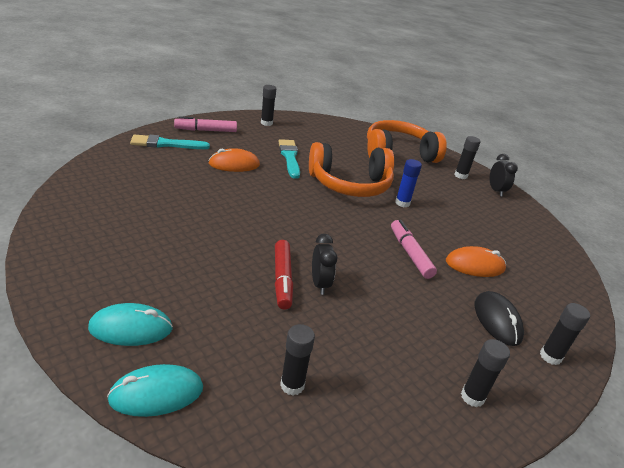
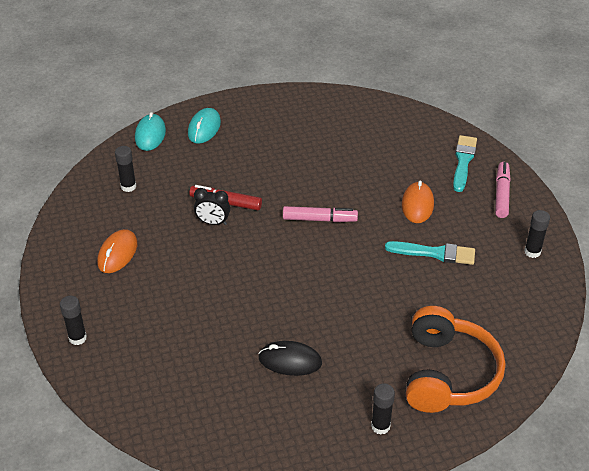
camera: 115 degrees right, 10 degrees up
(350, 184) = (367, 291): orange headphones -> none
(402, 203) = (321, 327): blue glue stick -> none
(410, 253) = (232, 297): pink marker -> pink marker (319, 219)
(472, 397) = (73, 269): black glue stick -> none
(475, 265) = (199, 343): orange mouse -> orange mouse (117, 253)
(496, 191) = (335, 452): black clock -> none
(497, 320) = (128, 322): black mouse -> black mouse (290, 360)

